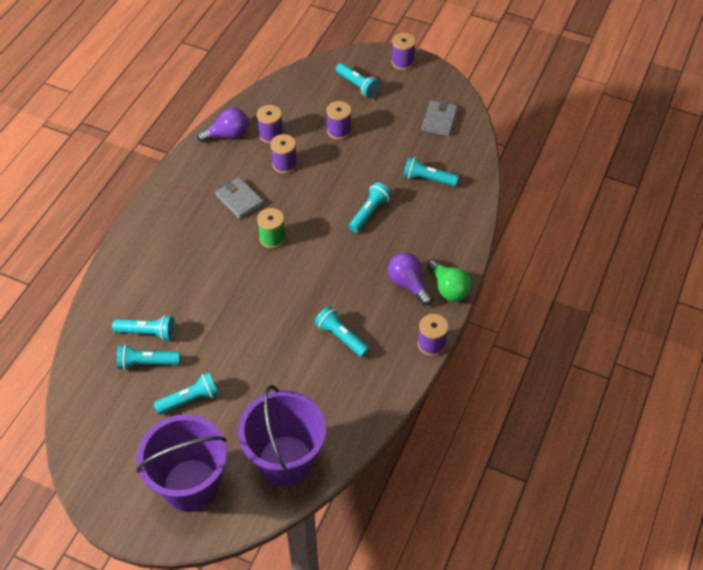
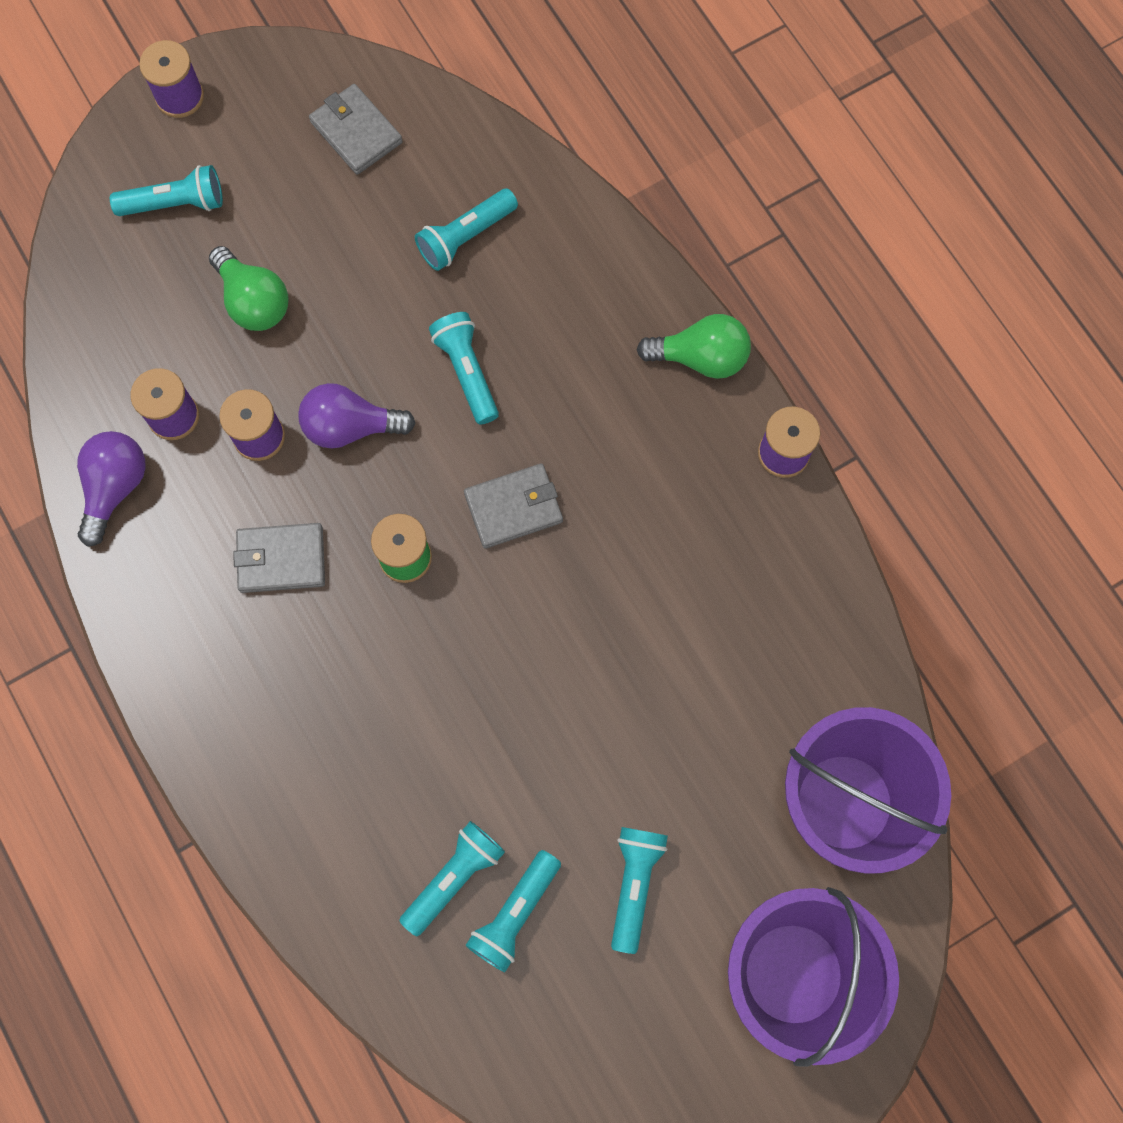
camera: 55 degrees left, 20 degrees up
(323, 262) = (513, 508): none -> grey wallet
(339, 131) = (254, 301): purple spool -> green light bulb
(341, 337) = (678, 576): turquoise flashlight -> none
(408, 284) = (650, 409): purple light bulb -> purple light bulb (350, 426)

